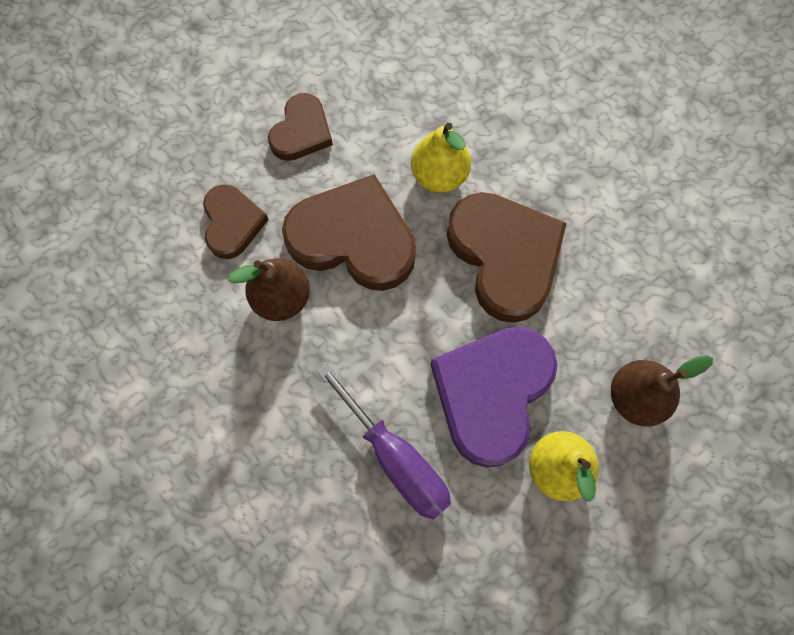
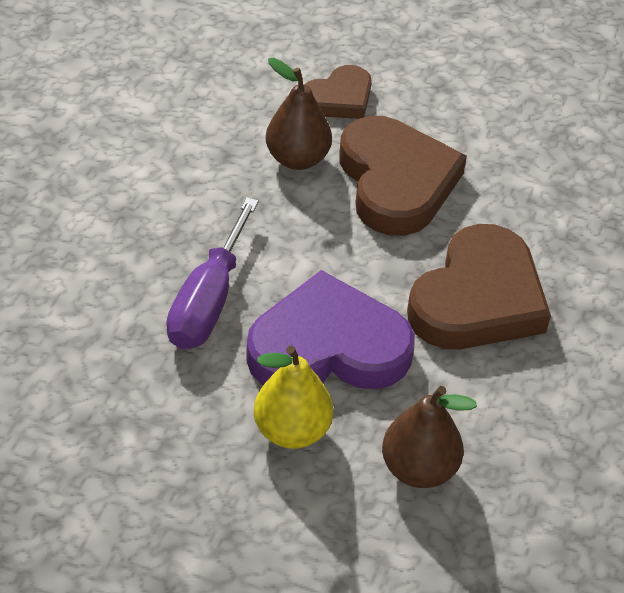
camera: 55 degrees right, 25 degrees down
(301, 132) = (467, 104): brown heart -> none
(439, 176) = (516, 215): yellow pear -> none

